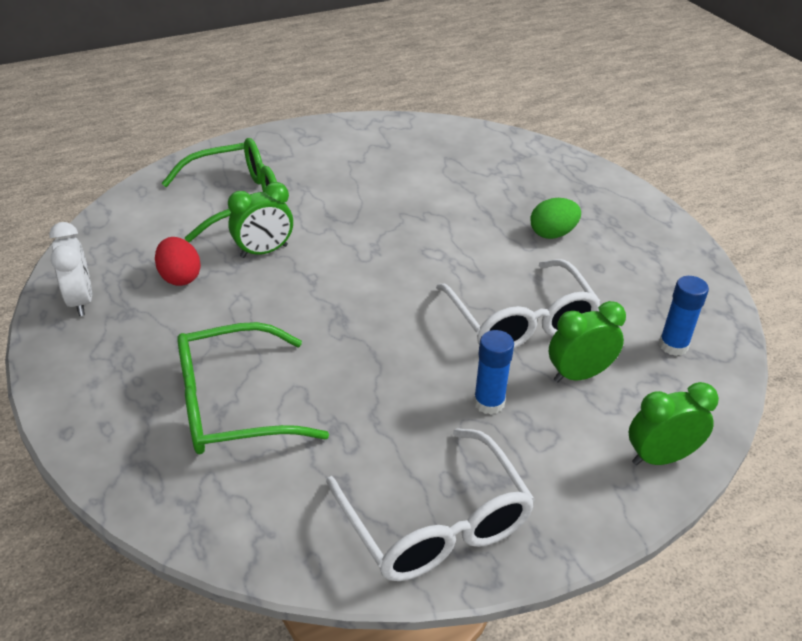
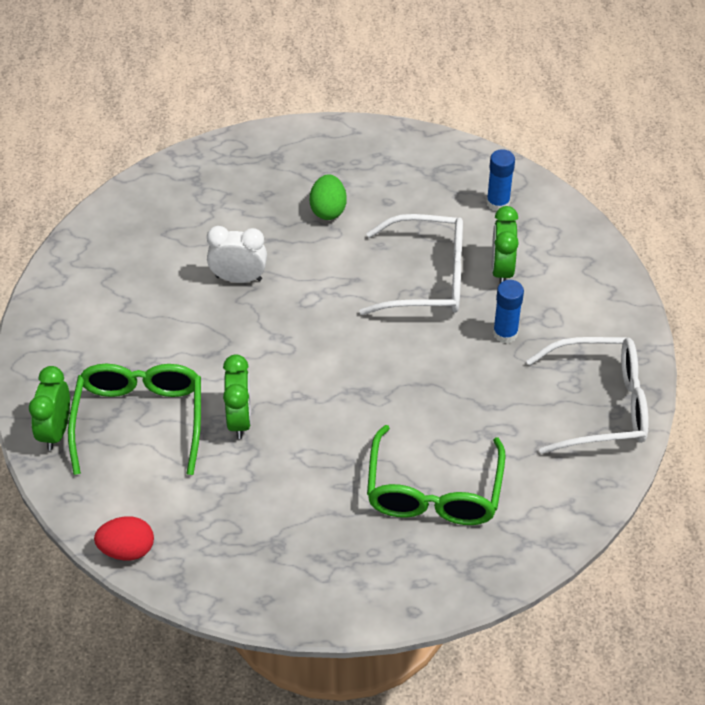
camera: 65 degrees left, 10 degrees up
(81, 301) = (239, 577): white clock -> white clock (238, 278)
(180, 277) = (245, 493): red egg -> red egg (127, 550)
(660, 457) = (596, 263): green clock -> green clock (56, 431)

